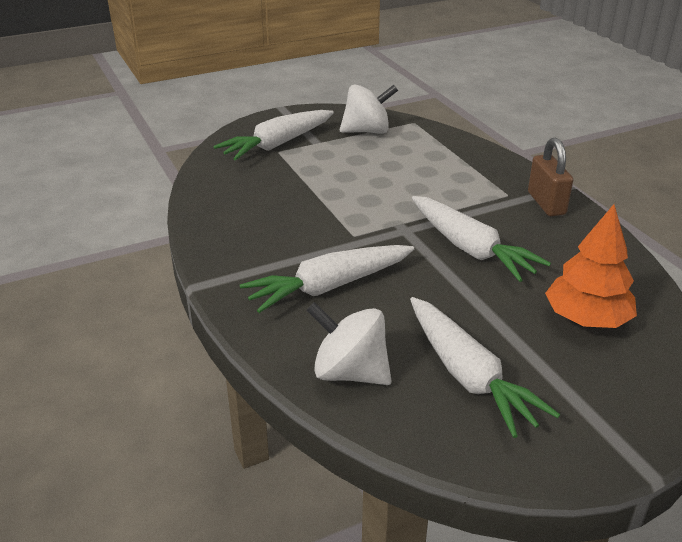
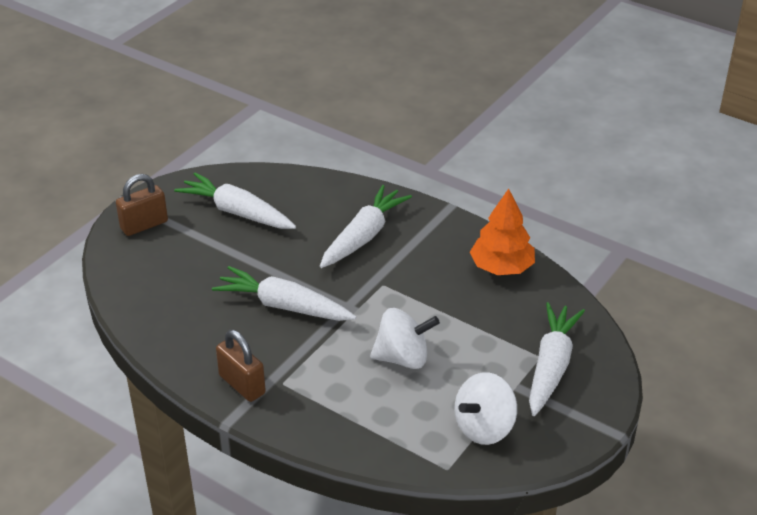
camera: 150 degrees right, 5 degrees up
(350, 372) = (306, 190): white spinning top -> white spinning top (403, 358)
(586, 319) = (175, 276): orange tree -> orange tree (501, 267)
(616, 406) = (144, 225): none -> brown padlock

